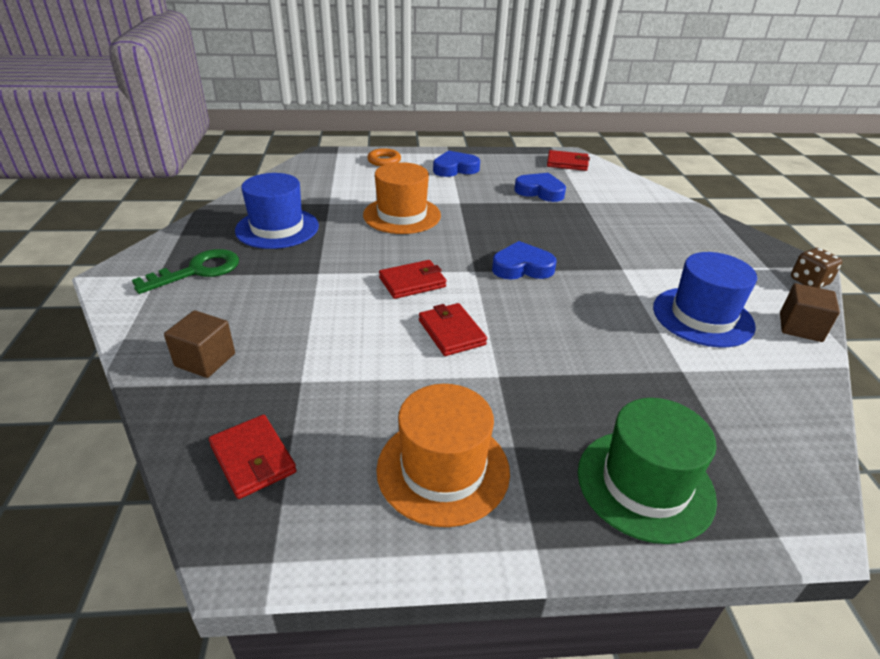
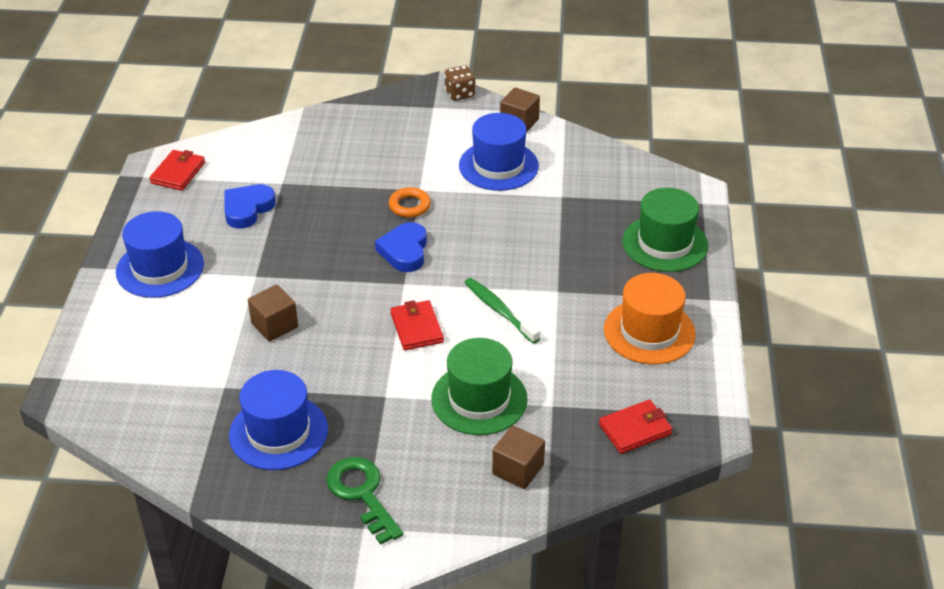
camera: 80 degrees left, 5 degrees up
(312, 327) = (479, 399): none -> green hat
(384, 161) = (110, 331): orange ring -> orange ring (409, 206)
(402, 215) = (274, 325): orange hat -> brown cube
(451, 332) = (499, 310): red wallet -> green toothbrush
(455, 168) = (160, 268): blue heart -> blue hat

